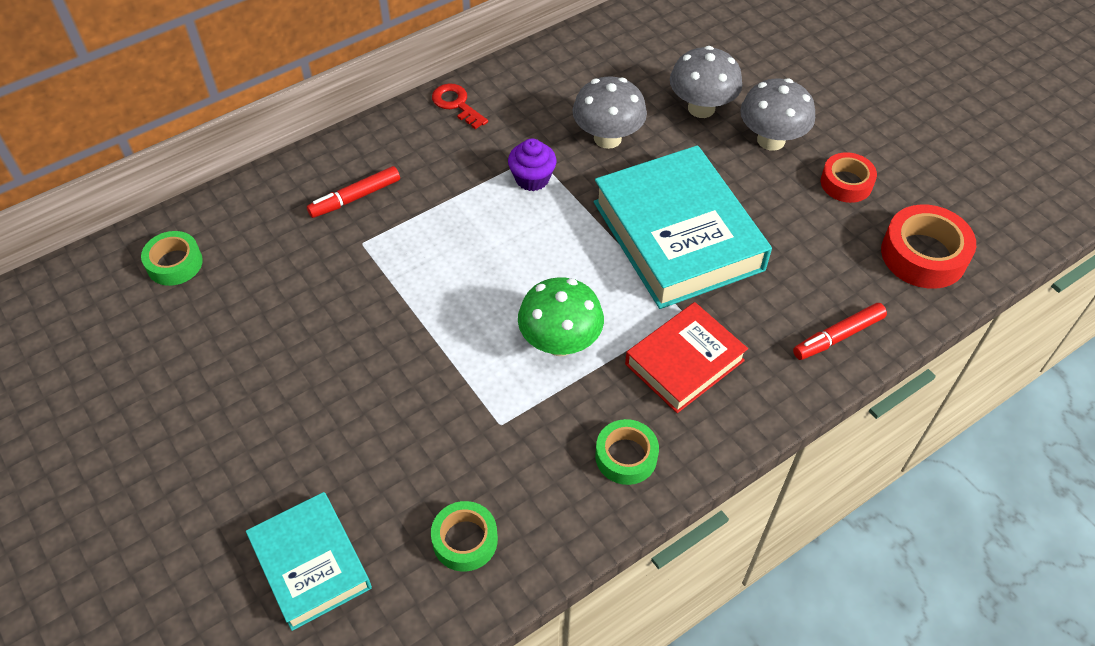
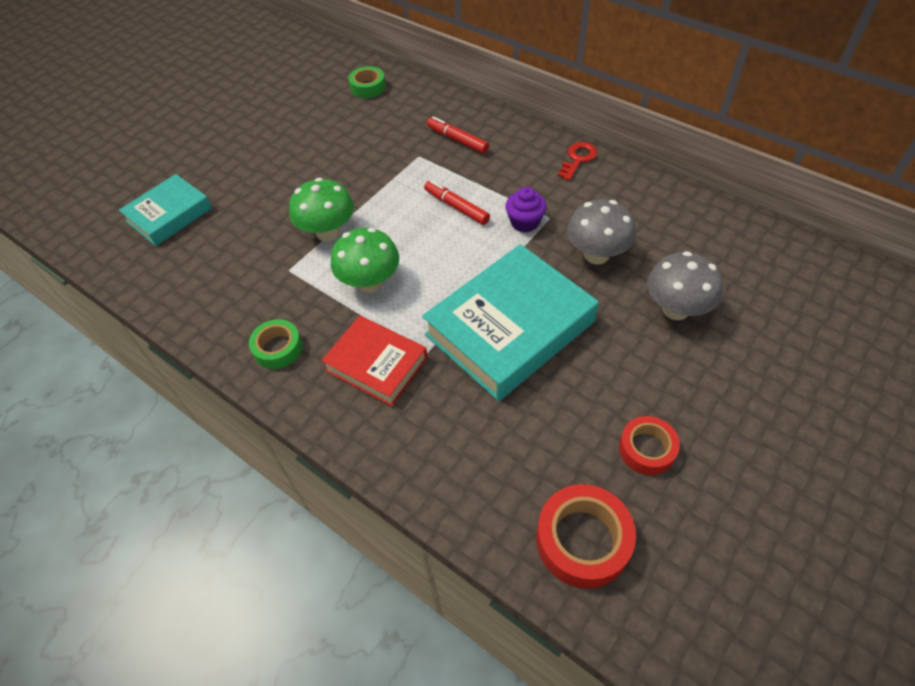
camera: 75 degrees right, 0 degrees up
(452, 369) = (328, 232): none -> green mushroom
(465, 540) = (195, 279): green tape -> none
(771, 140) = (668, 372): grey mushroom -> none
(838, 336) = (444, 476): red marker -> red marker (456, 207)

